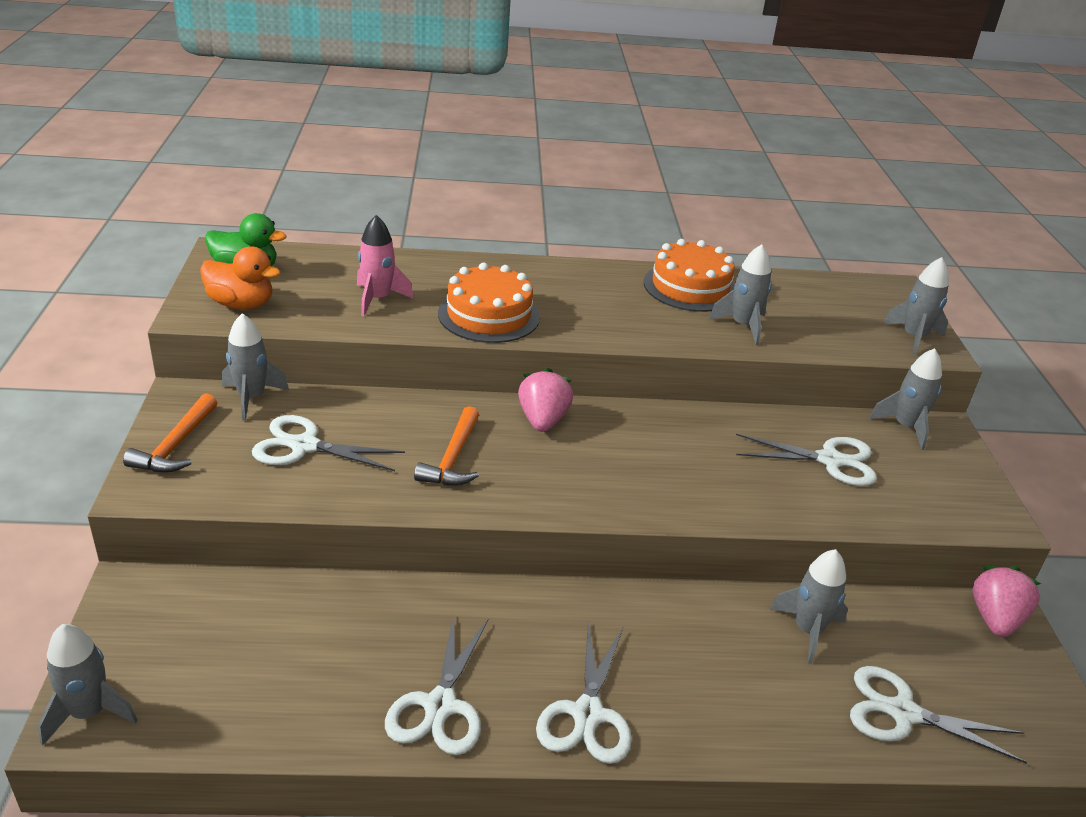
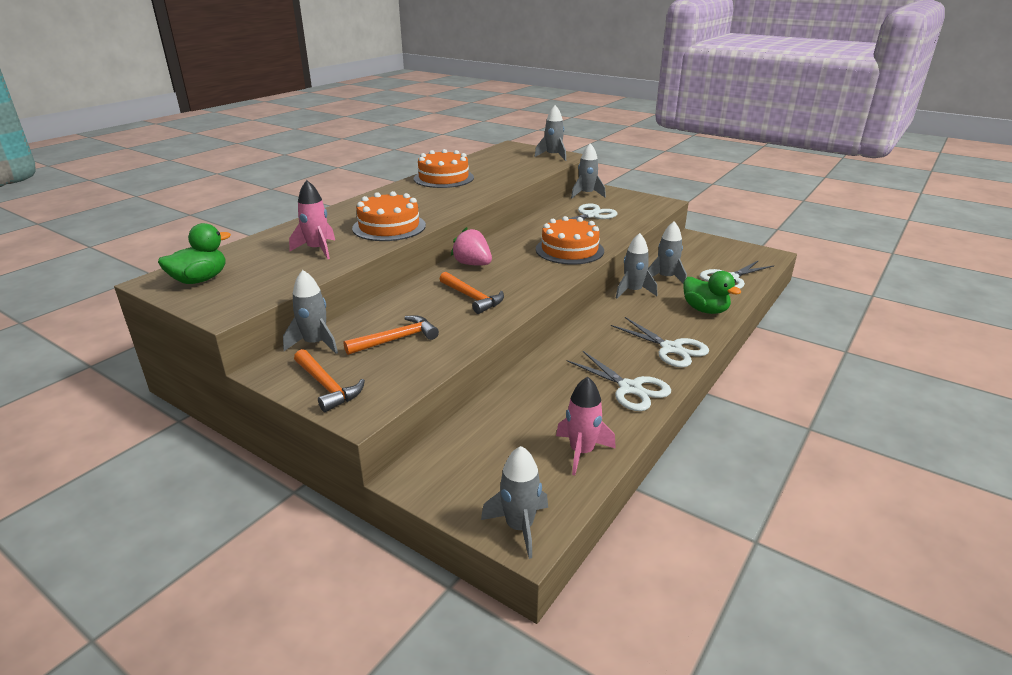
camera: 50 degrees left, 5 degrees down
(241, 304) = (243, 292): orange duck -> none
(260, 711) = (581, 452): none -> pink rocket
(304, 446) = (396, 339): white scissors -> orange hammer
(684, 485) = (569, 250): none -> orange cake
(743, 326) = (495, 179): grey rocket -> grey rocket (633, 291)
(751, 716) = (705, 310): none -> green duck
(995, 619) = (695, 240): pink strawberry -> none

